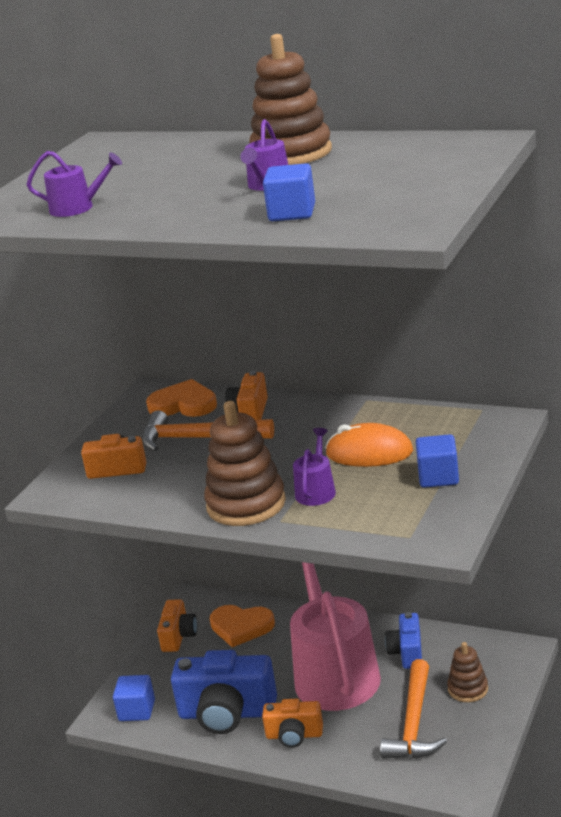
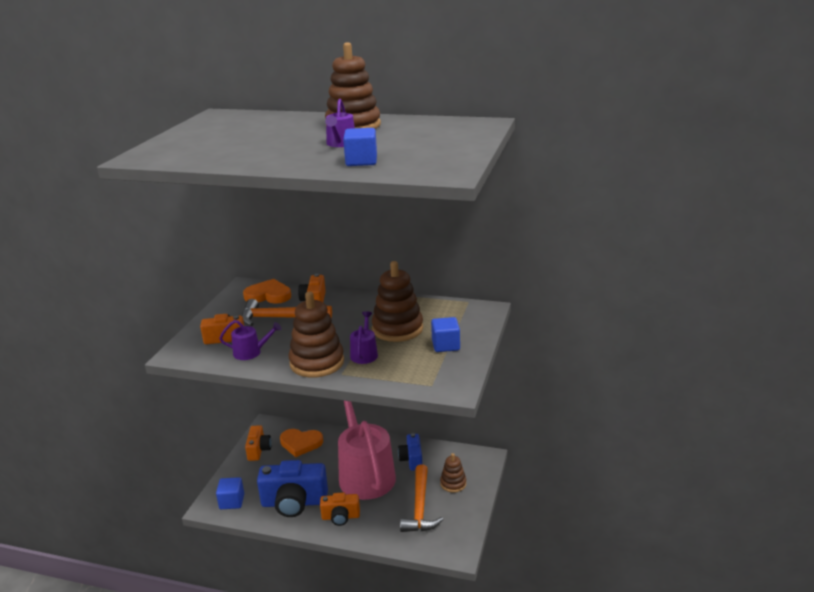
camera: 10 degrees left, 0 degrees up
(77, 208) = (206, 154): purple watering can -> purple watering can (251, 352)
(369, 453) = (397, 329): orange mouse -> brown stacking toy

